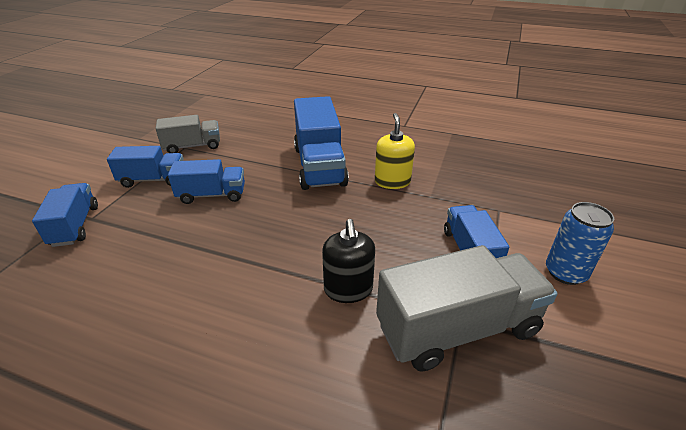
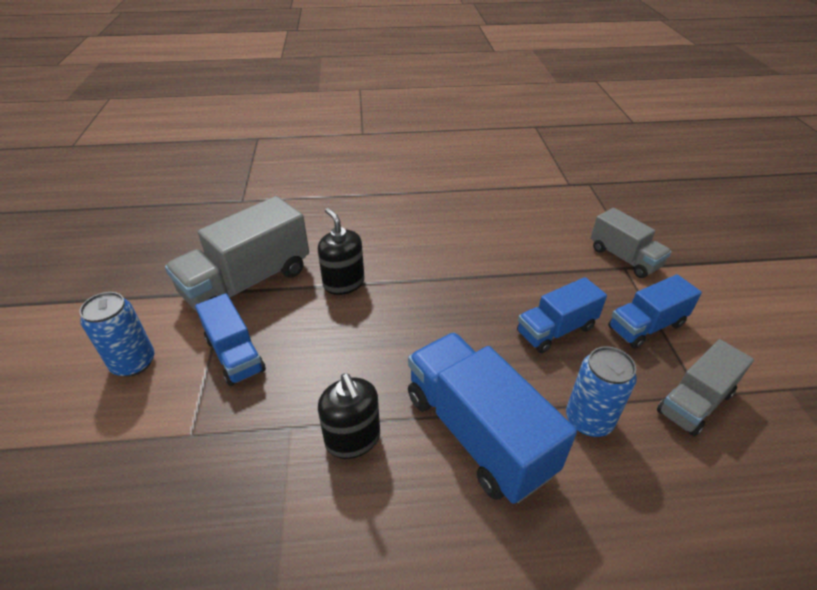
camera: 155 degrees right, 5 degrees up
(75, 226) = (624, 258): blue truck -> grey truck
(255, 155) = (588, 420): none -> blue can
(392, 181) = (353, 439): yellow soap dispenser -> black soap dispenser

